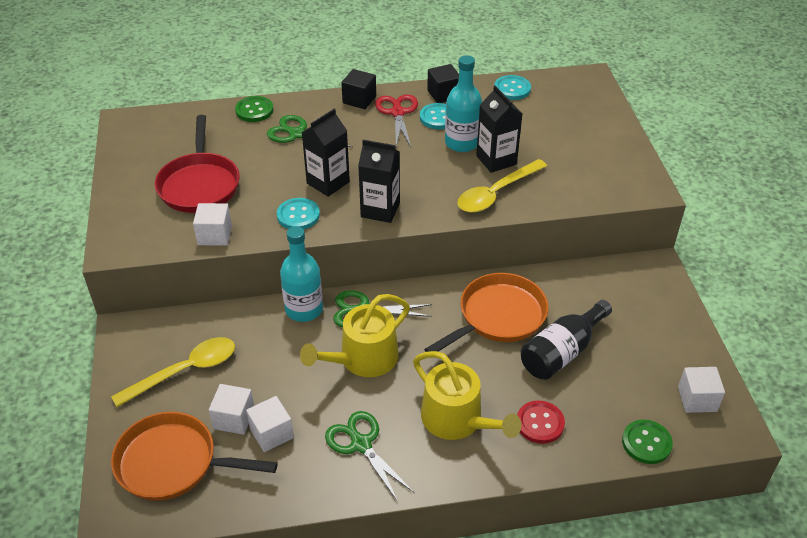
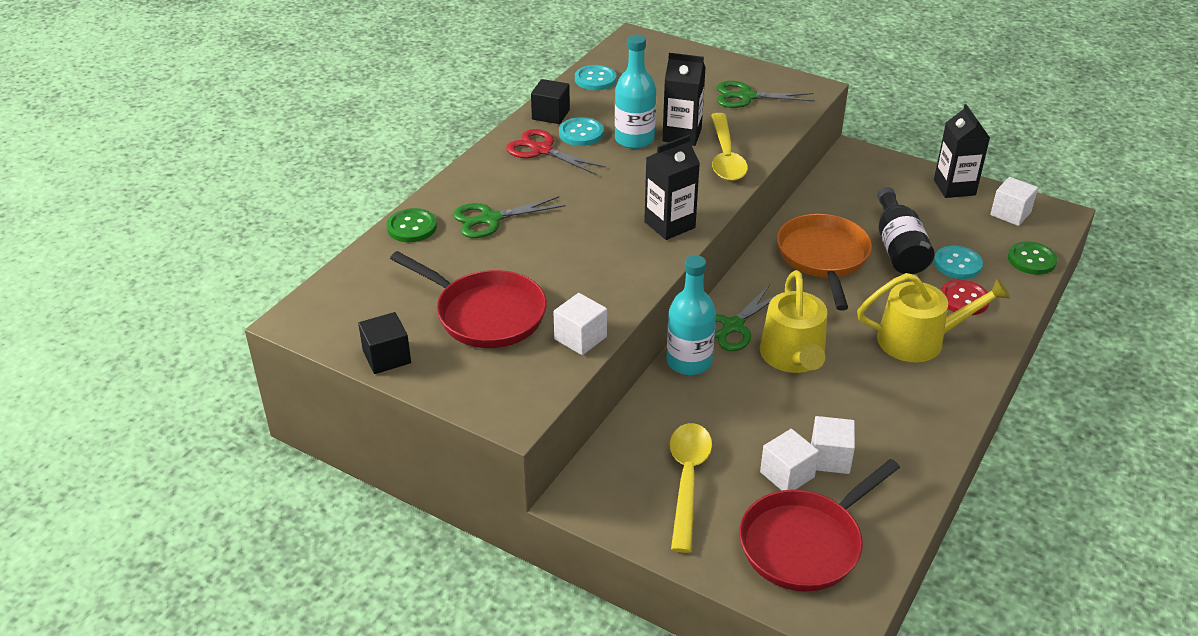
camera: 50 degrees left, 5 degrees down
(173, 463) = (805, 543): orange pan -> red pan
(298, 215) = (617, 274): turquoise button -> turquoise button (957, 264)
(328, 182) = (591, 235): black carton -> black carton (954, 187)
(359, 99) = (489, 160): black cube -> black cube (387, 357)
(361, 444) = (895, 408): green scissors -> green scissors (746, 96)

